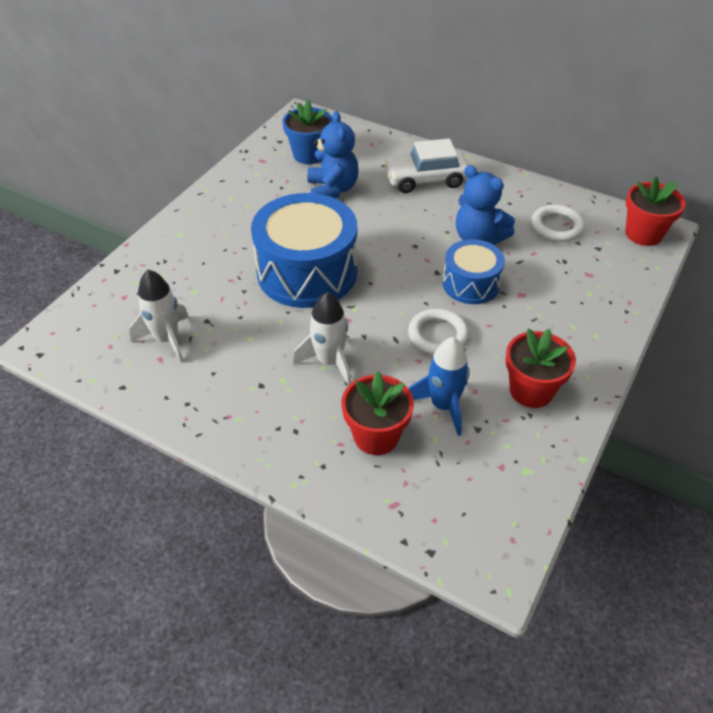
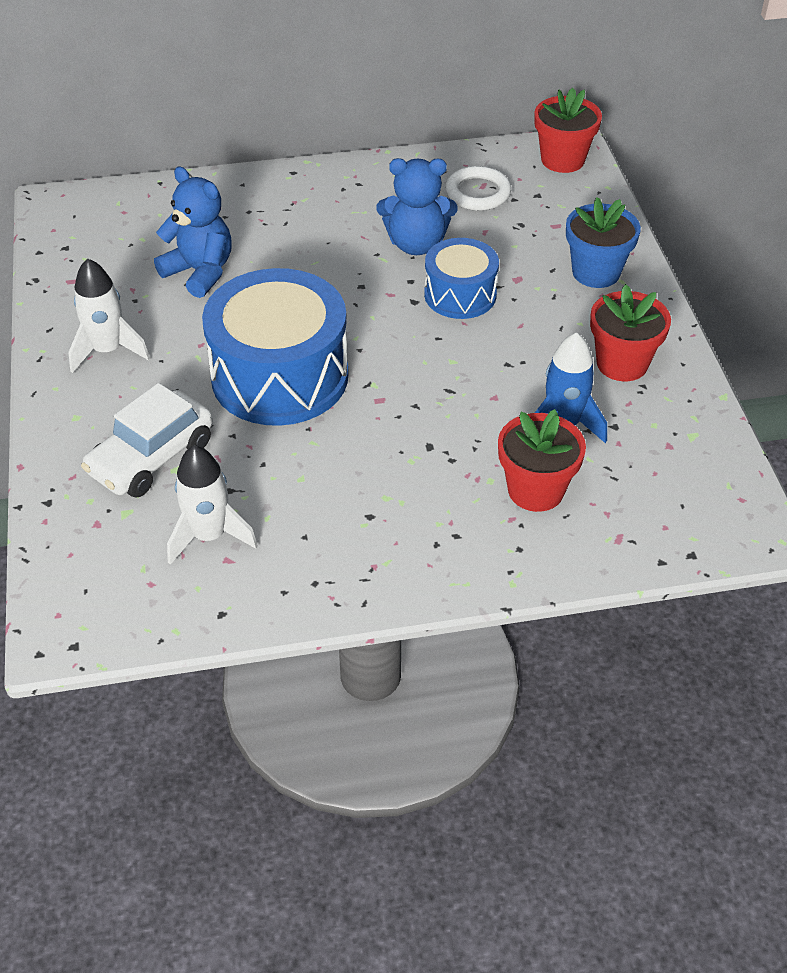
camera: 40 degrees left, 0 degrees up
(309, 155) = (123, 246): blue flower pot -> blue flower pot (596, 272)
(329, 361) = (411, 451): white rocket -> white rocket (108, 350)
(425, 179) = (291, 209): white car -> white car (151, 457)
(437, 335) = (485, 363): white ring -> none

